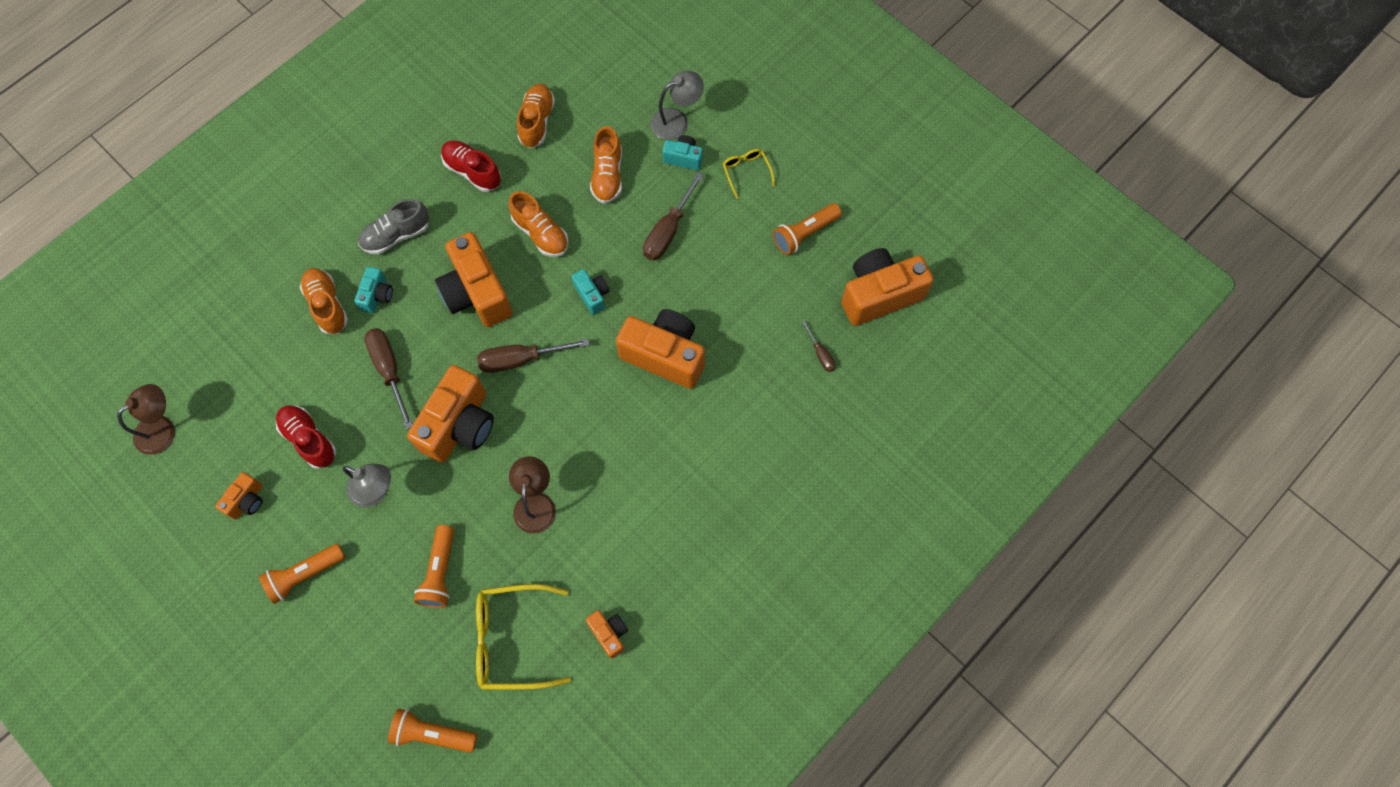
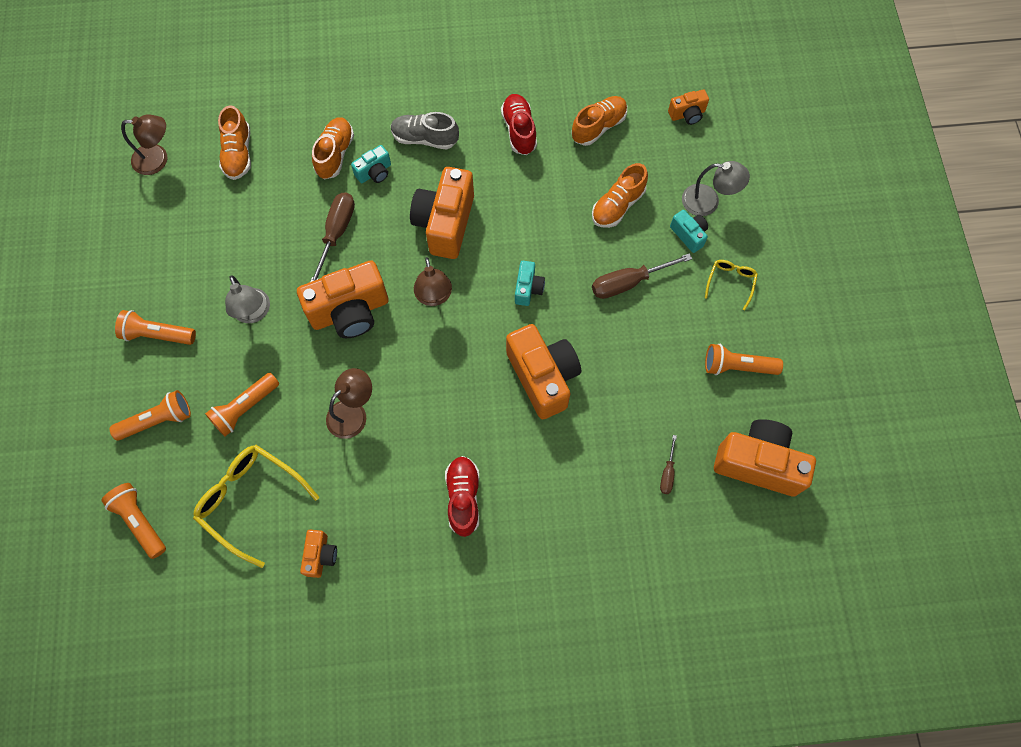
camera: 40 degrees right, 0 degrees up
(247, 501) = (166, 252): orange camera -> orange camera (687, 114)
(309, 439) = (242, 241): red shoe -> red shoe (463, 498)
(371, 643) = (158, 420): none -> orange flashlight
(521, 359) = (434, 297): brown screwdriver -> brown lamp
(541, 233) = (529, 213): orange shoe -> orange shoe (238, 154)

